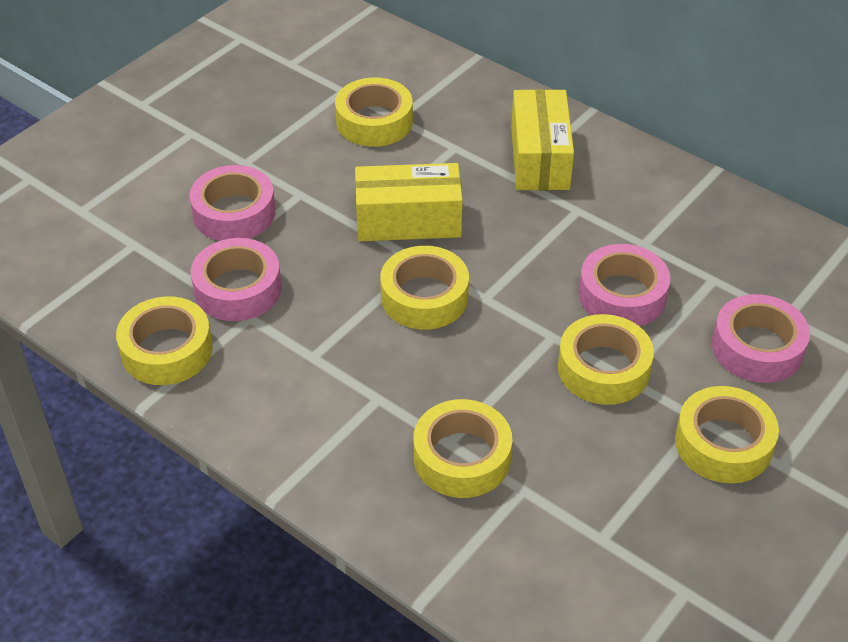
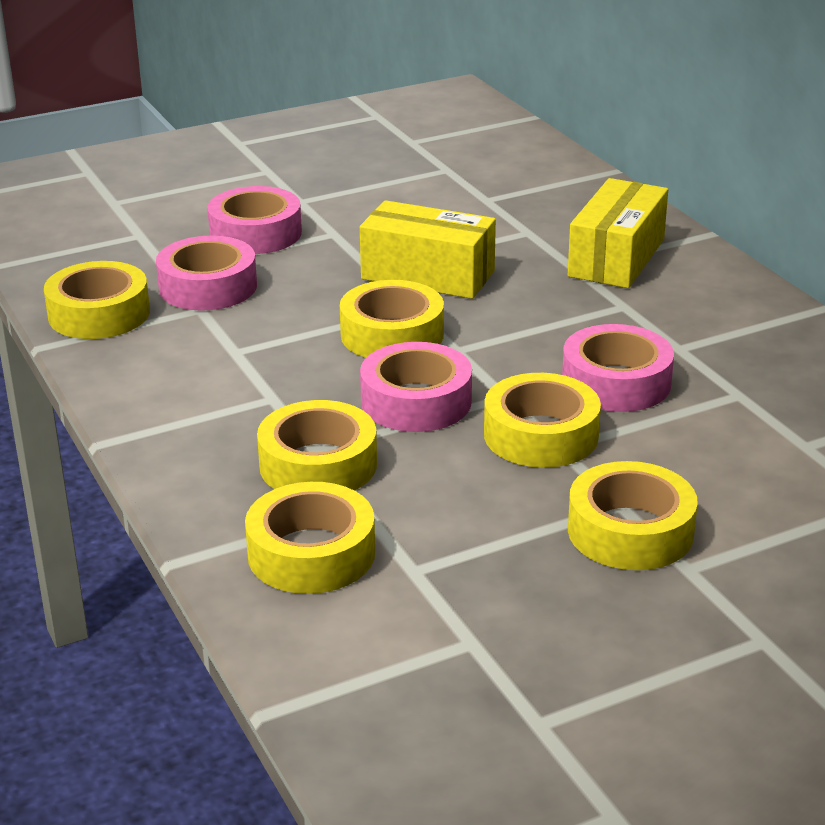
camera: 25 degrees right, 15 degrees down
(374, 121) = (459, 197): yellow tape -> yellow tape (311, 553)
(757, 348) = (744, 462): pink tape -> pink tape (416, 401)

